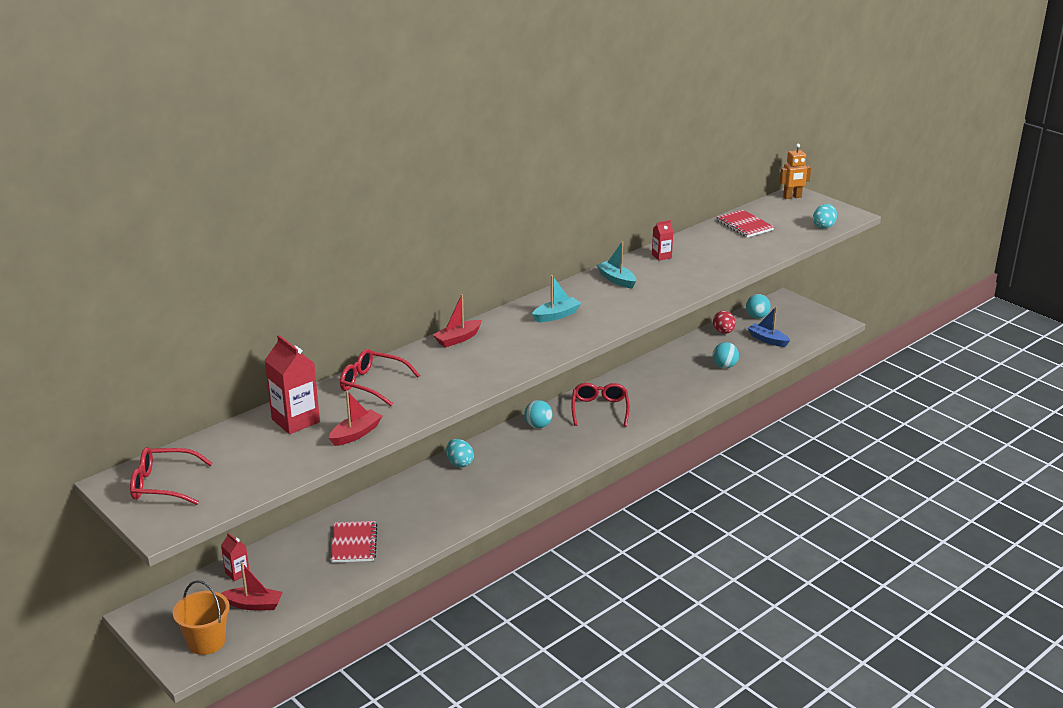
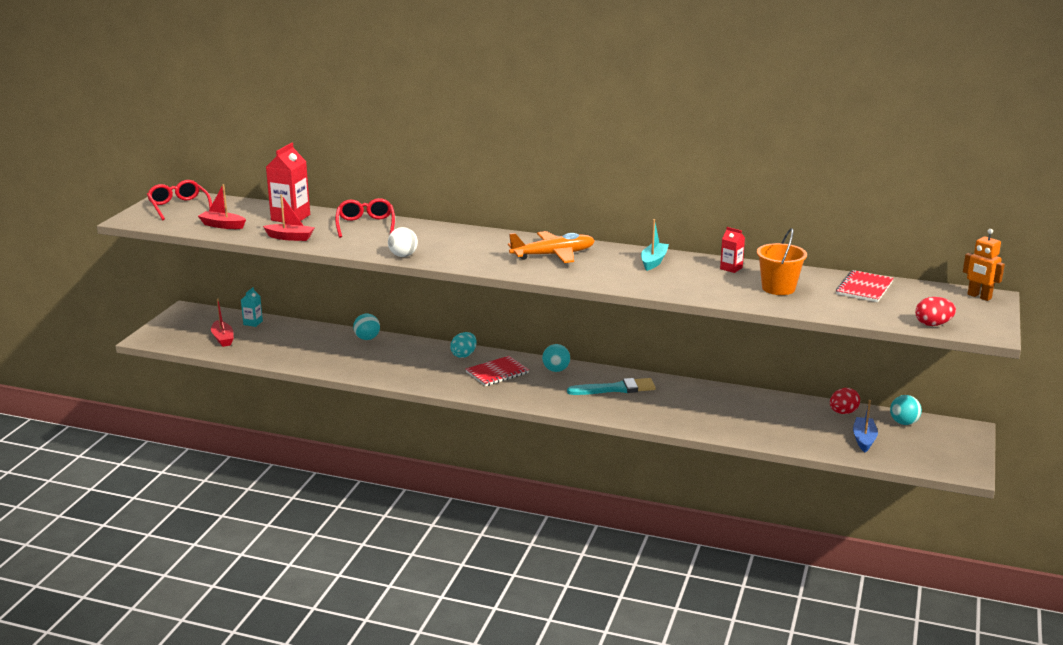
camera: 60 degrees right, 5 degrees down
(206, 642) = (173, 337): orange bucket -> orange bucket (778, 288)
(237, 573) = (253, 323): red carton -> turquoise carton
(354, 543) = (320, 349): red notebook -> red notebook (497, 373)
(458, 339) = (467, 233): red boat -> red boat (222, 225)
(478, 384) = (403, 255): none -> white ball
(556, 315) = (553, 255): turquoise boat -> orange plane
(600, 409) = (615, 389): red glasses -> turquoise brush
(724, 366) = (775, 429): turquoise ball -> turquoise ball (367, 338)
(824, 226) = (933, 324): turquoise egg -> red egg

